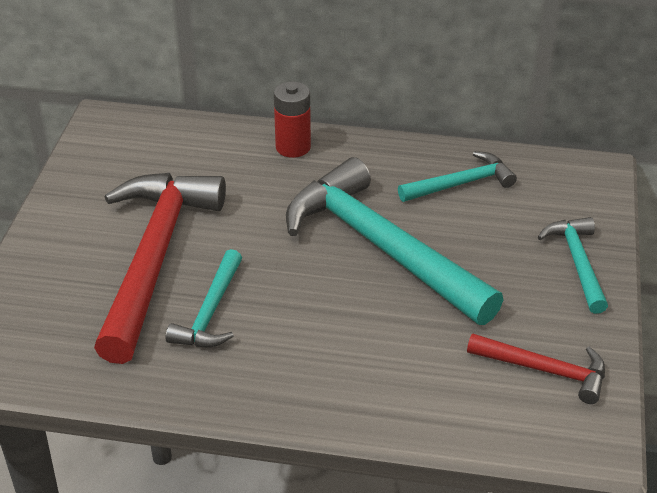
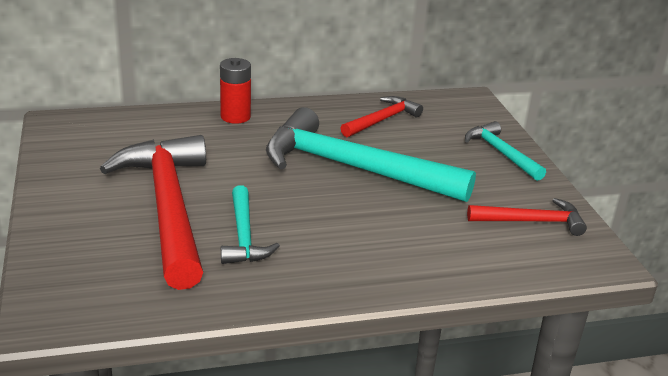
camera: 25 degrees left, 10 degrees down
(461, 183) = (382, 120): turquoise hammer -> red hammer

